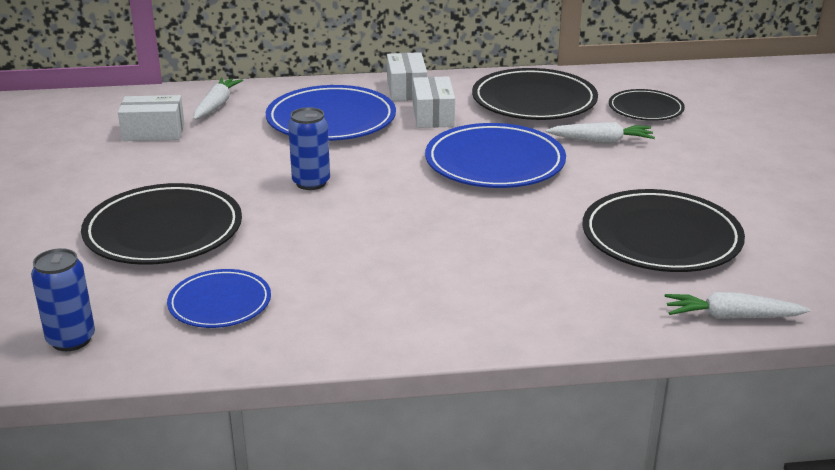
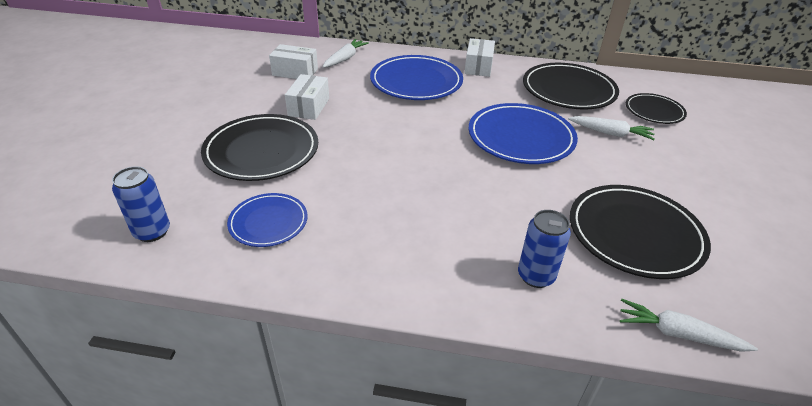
camera: 15 degrees right, 10 degrees up
(311, 183) = (380, 130): blue can -> blue can (536, 276)
(433, 116) = (489, 90): white box -> white box (309, 107)

